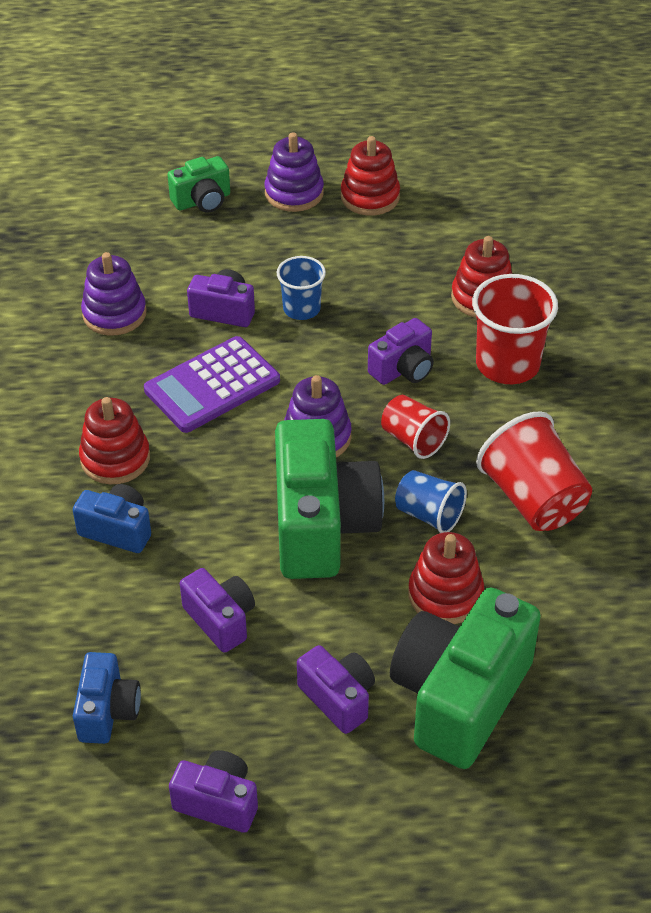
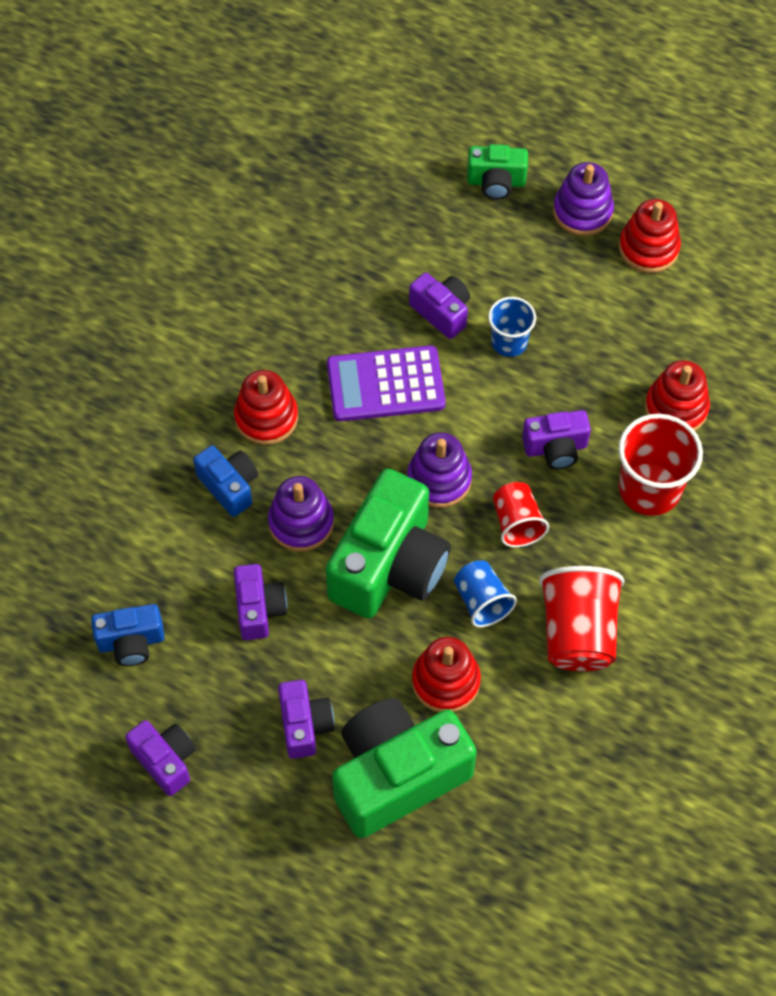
camera: 30 degrees right, 15 degrees up
(107, 711) = (131, 642): blue camera -> blue camera turned 45 degrees clockwise
(114, 314) = (349, 271): purple stacking toy -> purple stacking toy (301, 522)

